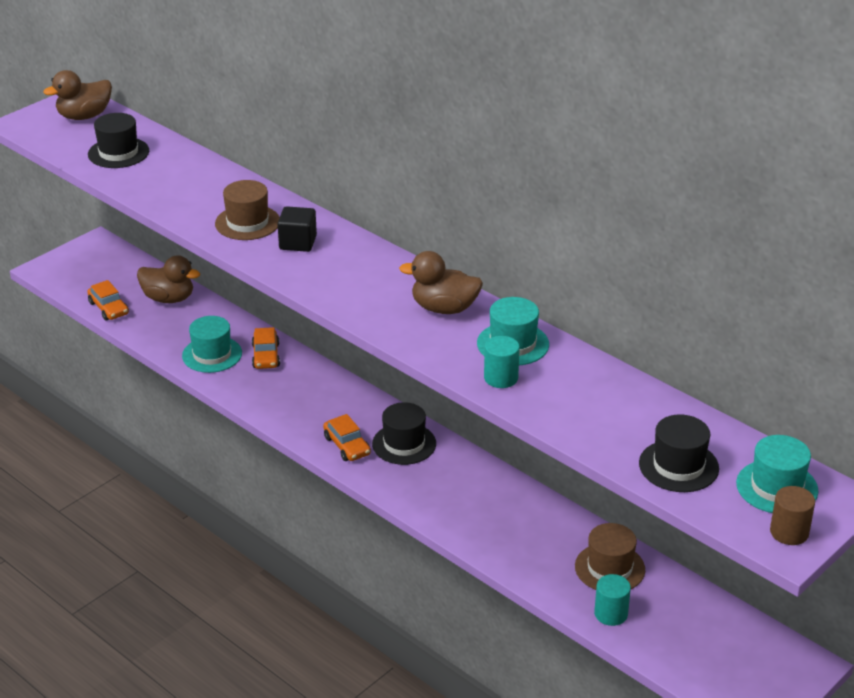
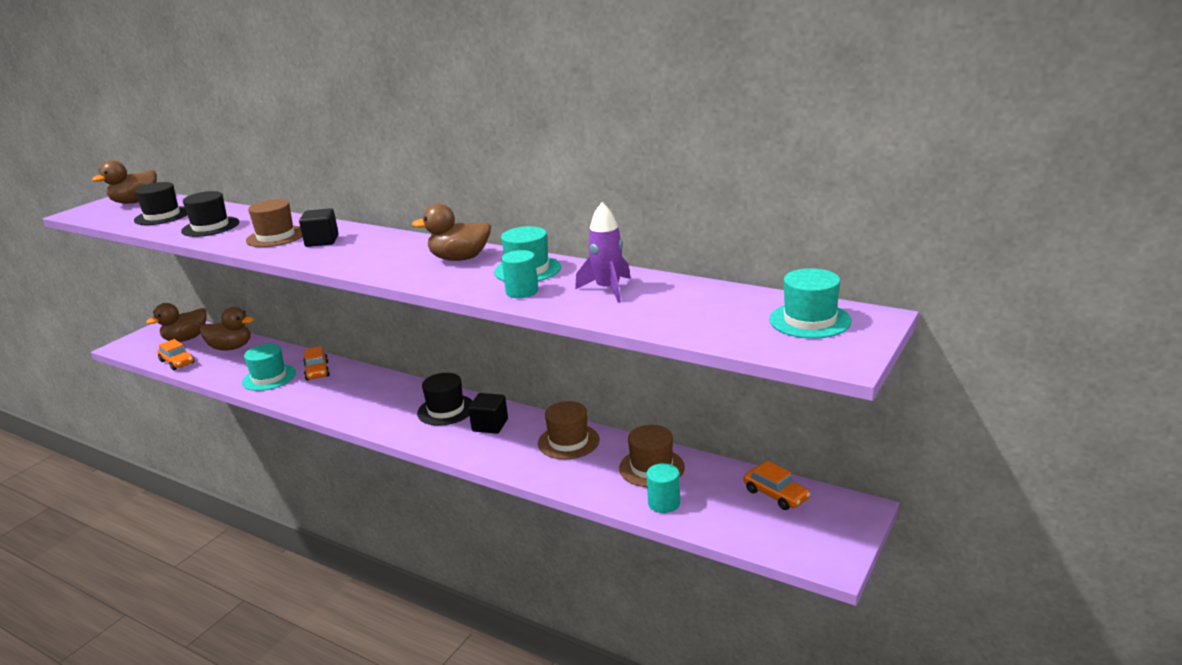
camera: 10 degrees left, 10 degrees down
(117, 273) = (186, 339): none -> brown duck
(347, 446) = (395, 420): orange car -> orange car (776, 494)
(449, 475) = (490, 425): none -> black cube
(529, 515) = (568, 441): none -> brown hat
(589, 395) = (608, 289): none -> purple rocket
(678, 466) = (710, 321): black hat -> black hat (210, 227)
(789, 532) = (840, 349): brown cylinder -> none

